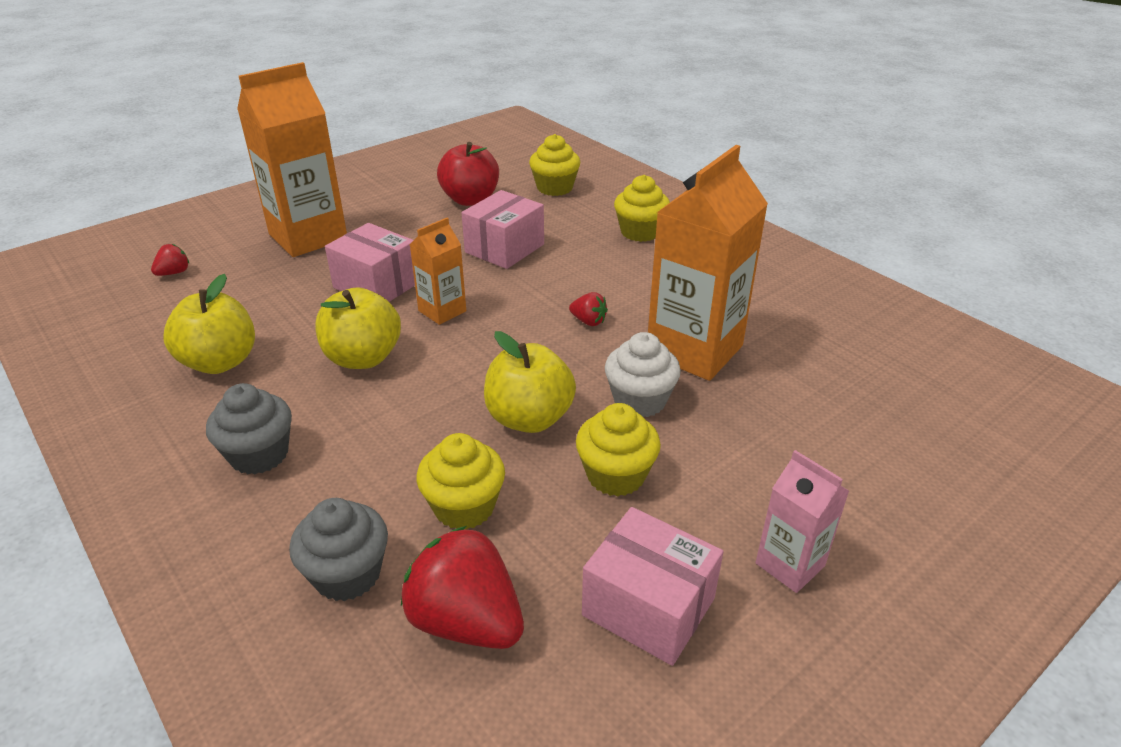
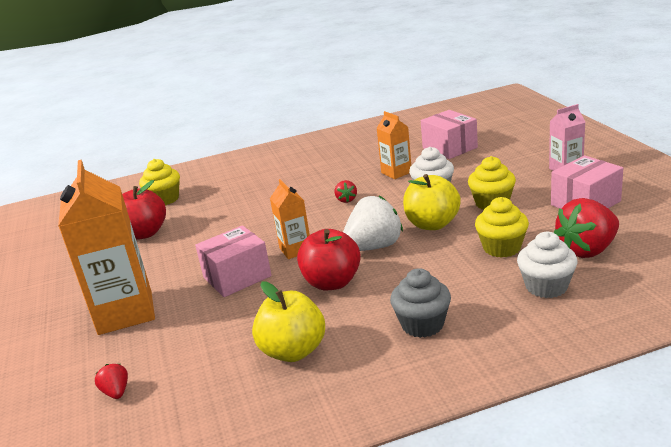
camera: 65 degrees left, 10 degrees down
(347, 574) = (546, 286): grey cupcake -> white cupcake
(363, 358) = (332, 282): yellow apple -> red apple
(455, 374) = (373, 247): none -> white strawberry
(504, 248) = (232, 223): pink box -> pink box (449, 148)
(588, 321) = (346, 200): red strawberry -> red strawberry turned 120 degrees clockwise
(640, 232) = (257, 175): yellow cupcake -> none
(694, 350) = (396, 172): orange carton -> orange carton, size x0.51

